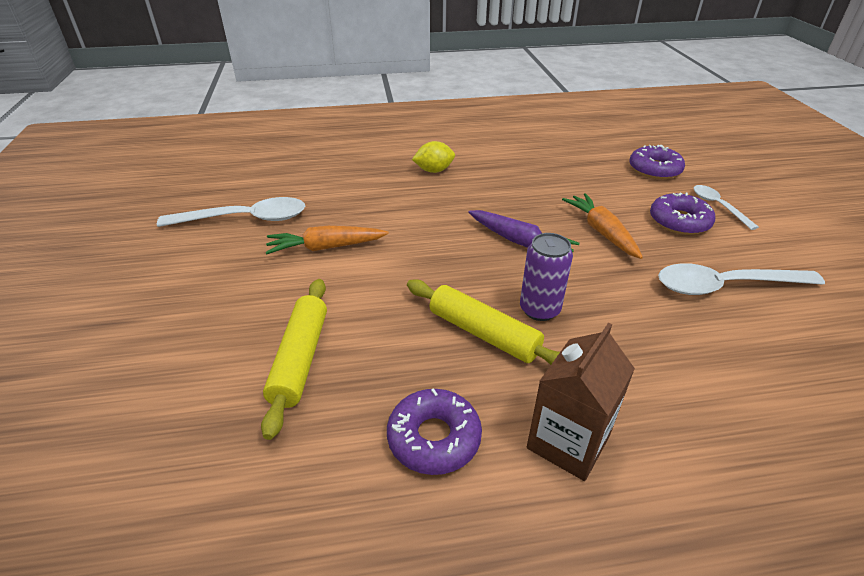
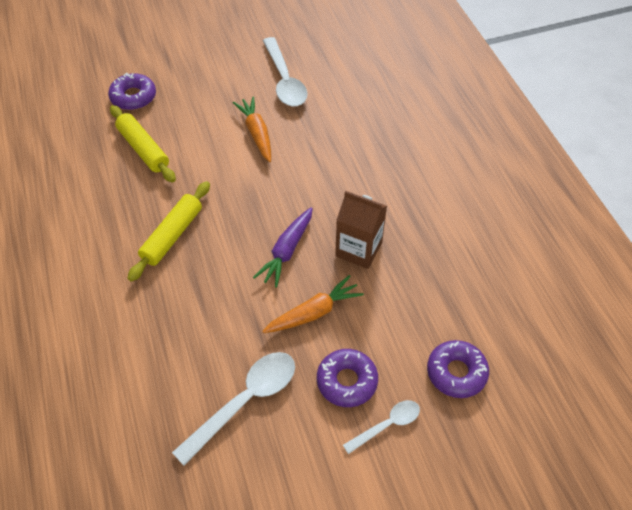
camera: 80 degrees right, 15 degrees up
(300, 359) = (143, 149): yellow rolling pin -> yellow rolling pin turned 60 degrees clockwise
(434, 170) = (393, 179): yellow lemon -> none
(434, 438) = (87, 220): purple donut -> purple donut (133, 97)
(539, 309) = (200, 267): purple can -> none
(568, 442) = (84, 283): brown carton -> brown carton (358, 249)
(724, 286) = (245, 401): white spoon -> white spoon turned 60 degrees clockwise

